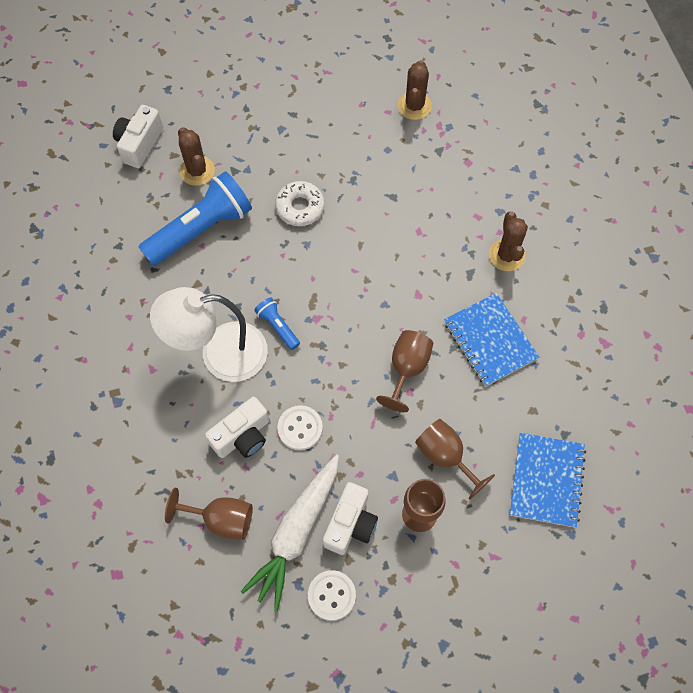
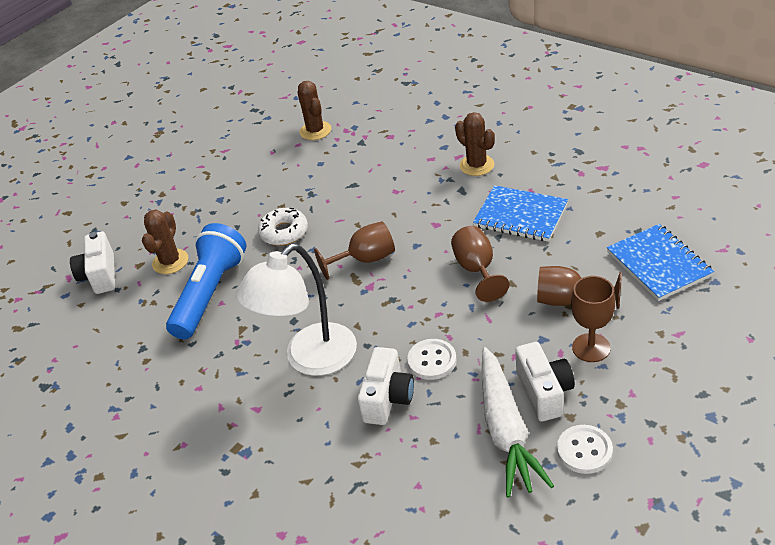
camera: 30 degrees left, 25 degrees down
(197, 171) = (170, 262): brown cactus -> brown cactus turned 75 degrees clockwise
(221, 519) = (430, 468): brown goblet -> brown goblet (365, 259)
(277, 326) = (342, 311): blue flashlight -> none

